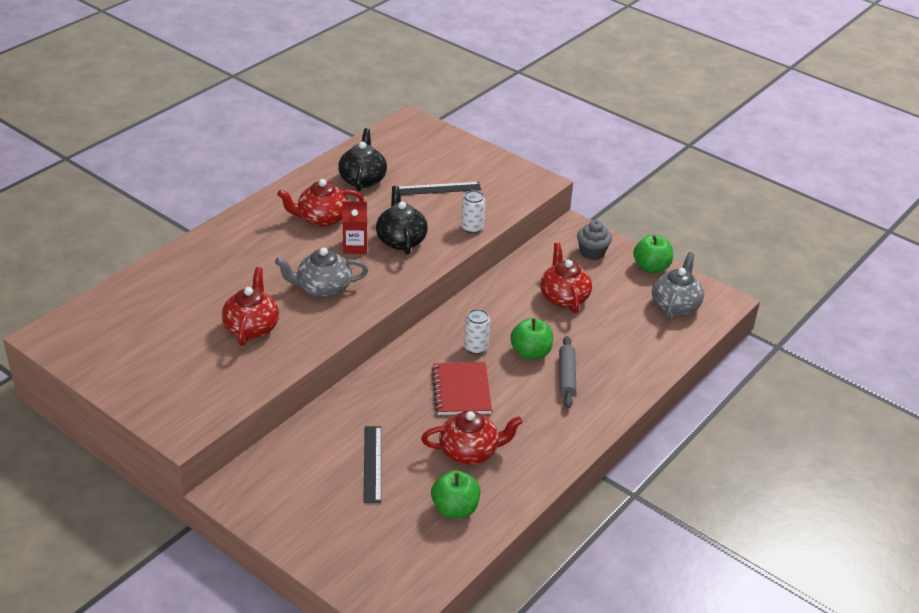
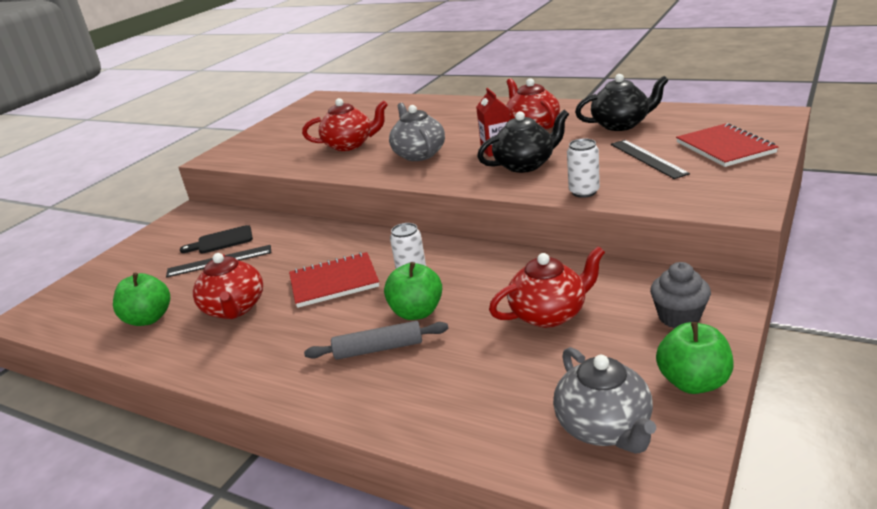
camera: 85 degrees right, 10 degrees down
(327, 463) = (222, 241): none -> black cutting board
(448, 156) = (725, 148): none -> red notebook
(675, 305) = (604, 428): grey teapot -> grey teapot turned 60 degrees clockwise

